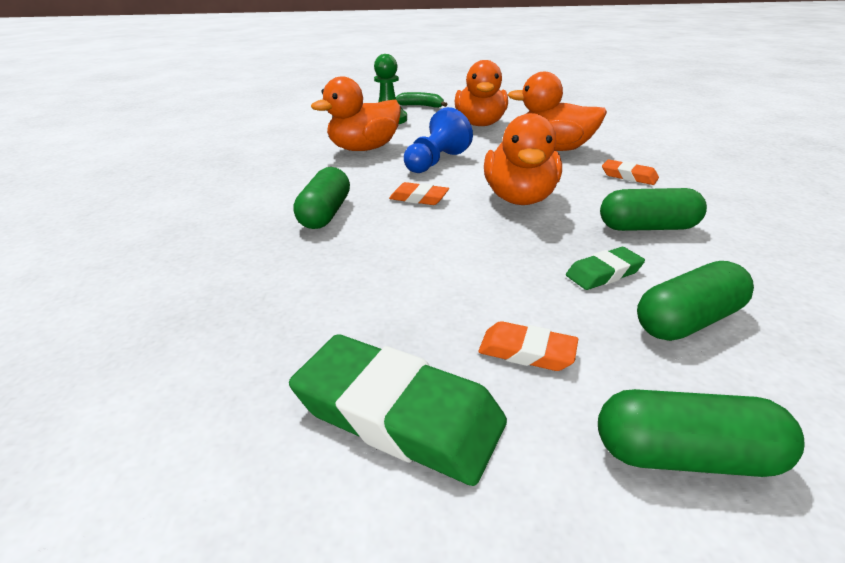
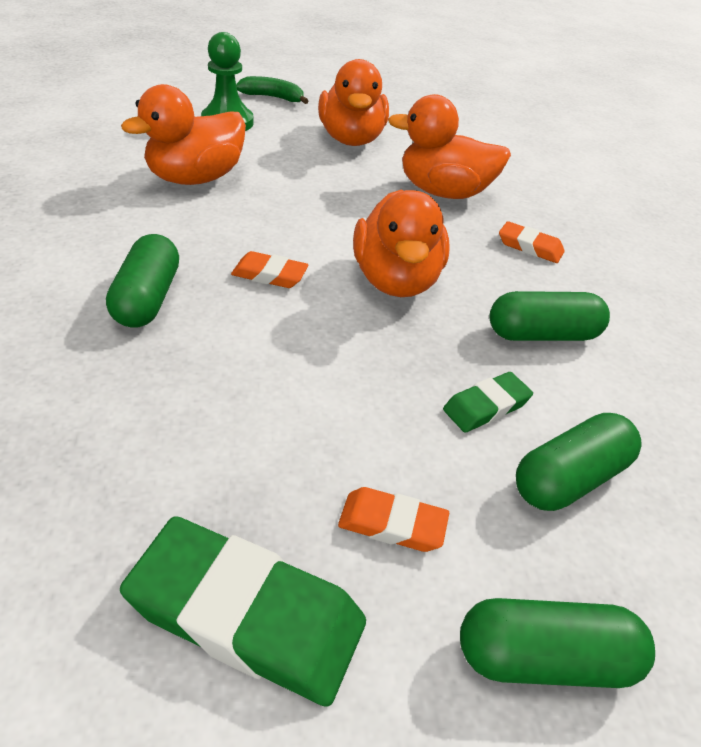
camera: 10 degrees left, 10 degrees up
(436, 162) = (292, 209): blue pawn -> none

